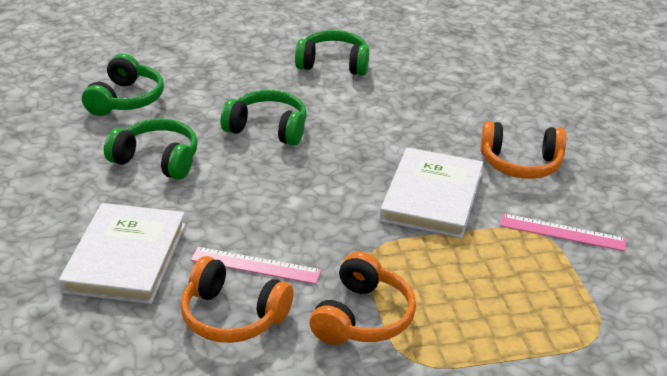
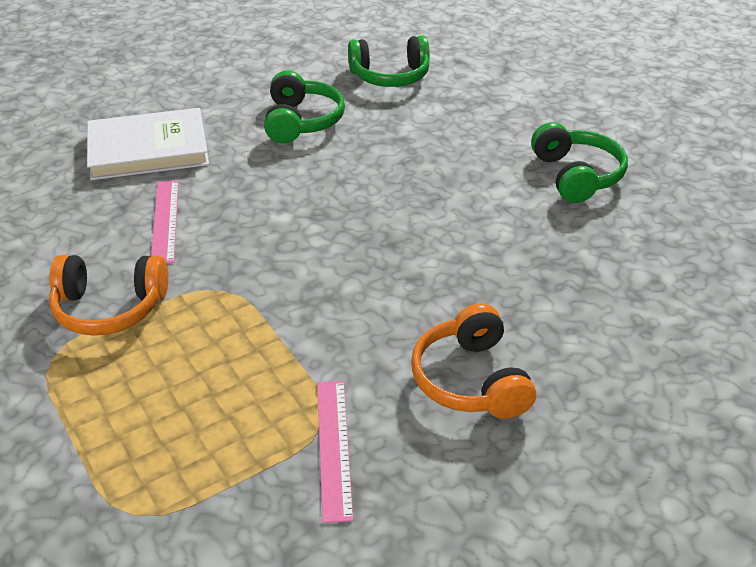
camera: 70 degrees right, 5 degrees up
(232, 316) = (87, 227): orange headphones -> none
(267, 128) = (402, 167): green headphones -> none
(432, 197) = (346, 314): white book -> none

